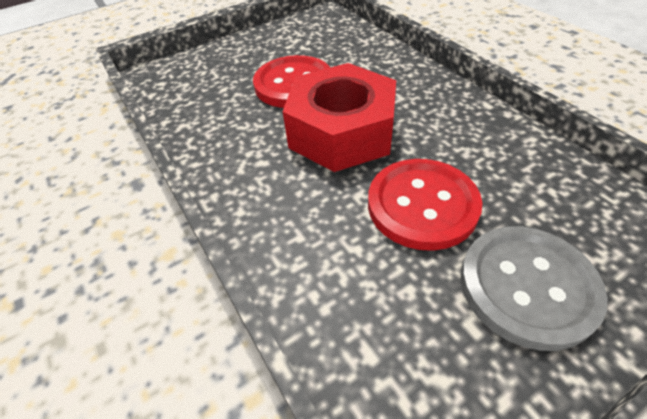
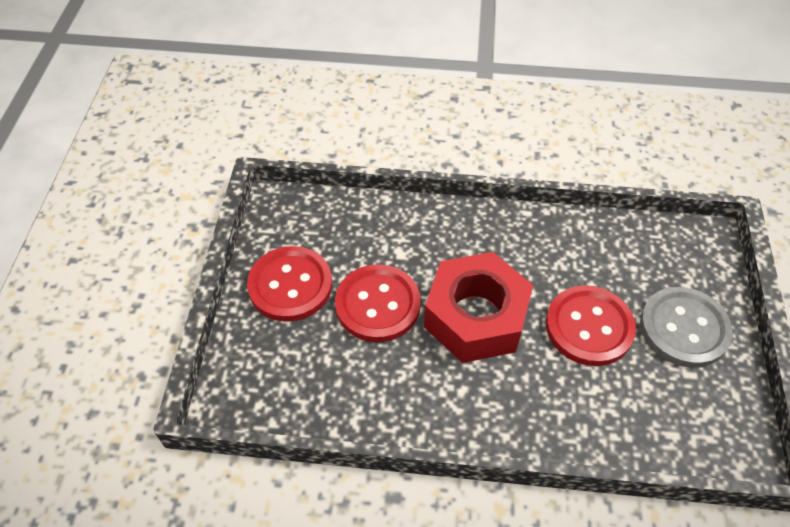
camera: 55 degrees left, 5 degrees up
(266, 47) = (290, 285): none -> red button

